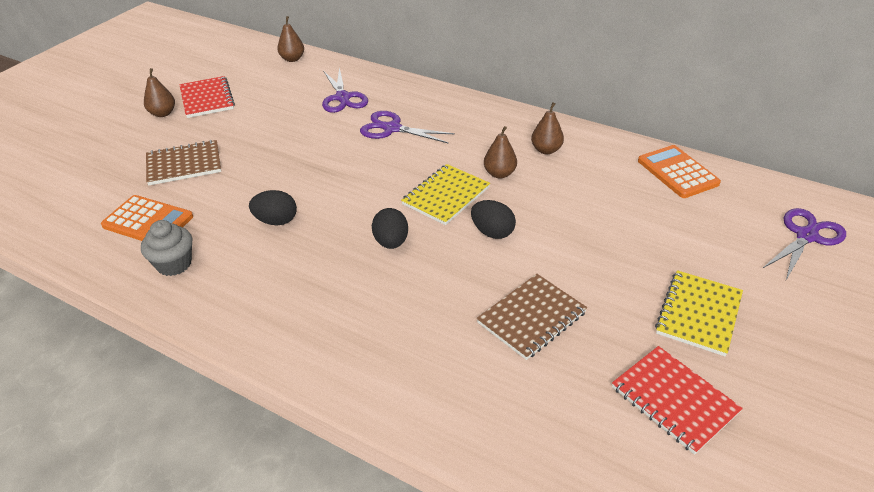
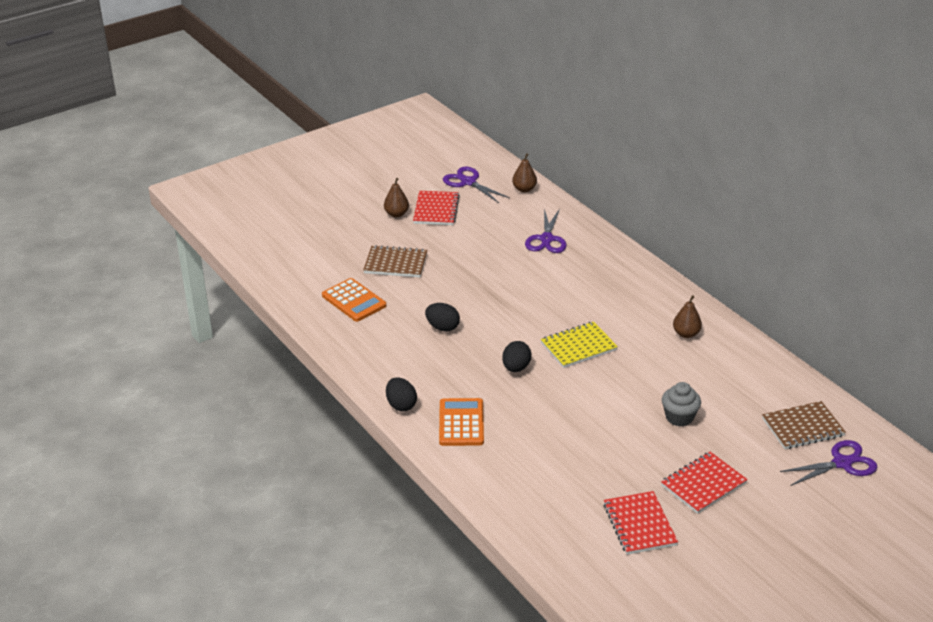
camera: 25 degrees right, 5 degrees down
(174, 264) = (360, 337): grey cupcake -> grey cupcake (679, 417)
(392, 128) = (571, 279): purple scissors -> purple scissors (468, 182)
(492, 232) = (595, 384): black egg -> black egg (401, 405)
(499, 174) = (633, 342): brown pear -> none
(531, 317) = (582, 448): brown notebook -> brown notebook (802, 427)
(677, 172) = (782, 384): orange calculator -> orange calculator (461, 423)
(698, 314) = (703, 484): yellow notebook -> red notebook

